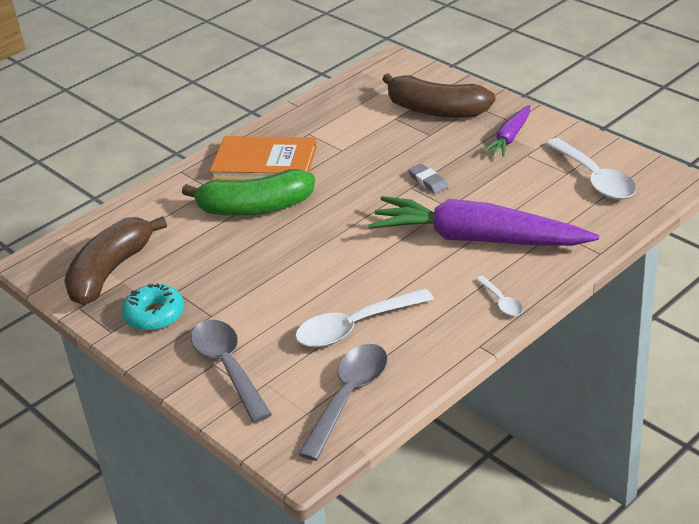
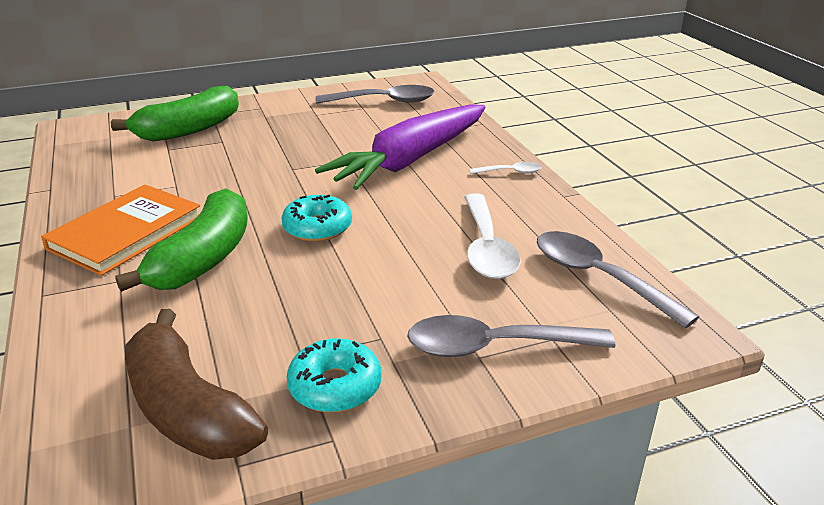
camera: 70 degrees left, 5 degrees down
(327, 237) = (317, 227): none -> turquoise donut
(428, 181) = (295, 159): grey eraser -> none
(436, 110) = (188, 129): brown banana -> green banana
(510, 138) = (282, 114): purple carrot -> none
(594, 178) = (384, 101): white spoon -> grey spoon

